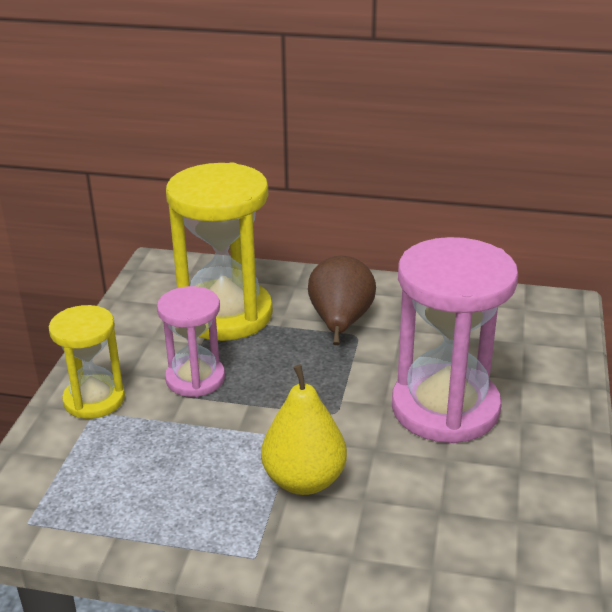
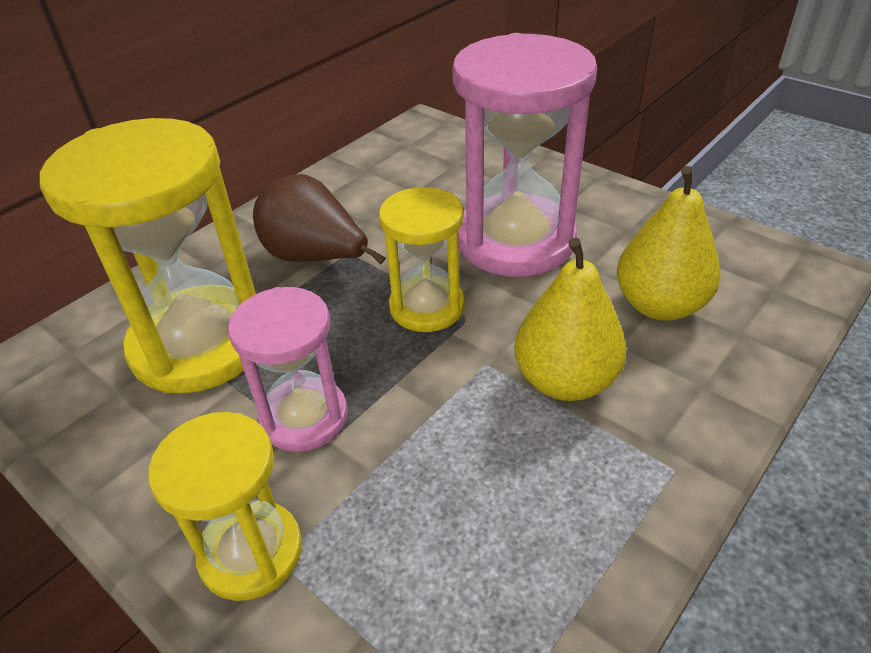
camera: 60 degrees left, 10 degrees up
(330, 391) = (427, 307): none -> yellow hourglass
(430, 510) = (659, 305): none -> yellow pear

